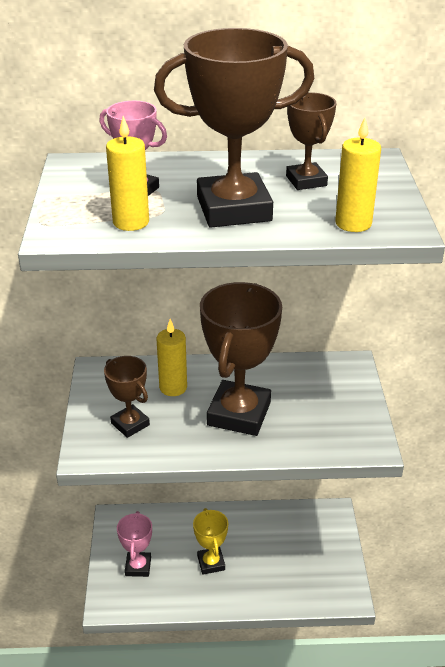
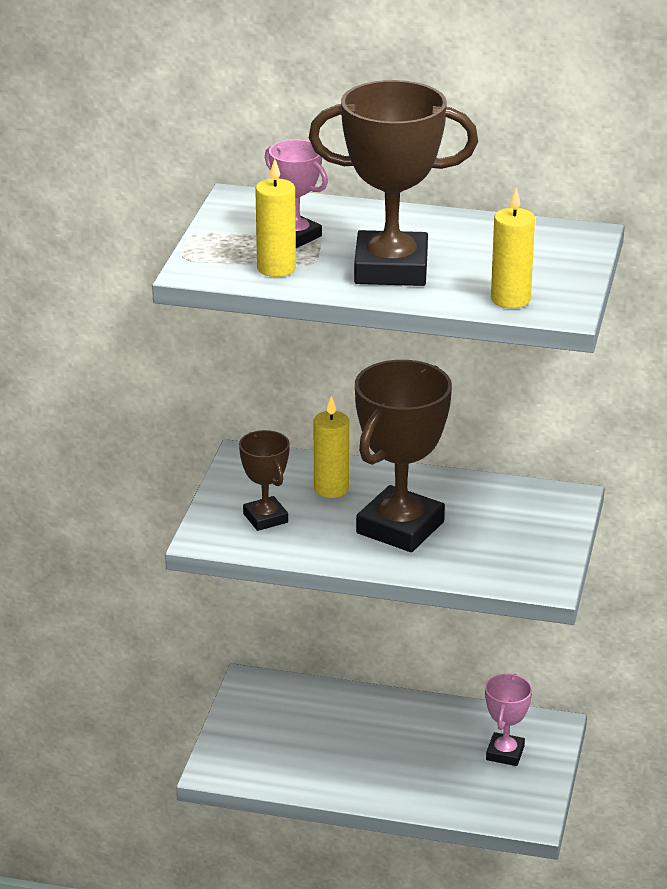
camera: 15 degrees right, 5 degrees down
(138, 566) = (265, 739): pink trophy -> pink trophy (505, 753)
(211, 563) = (362, 752): yellow trophy -> none
(306, 181) = (488, 249): brown trophy -> none

